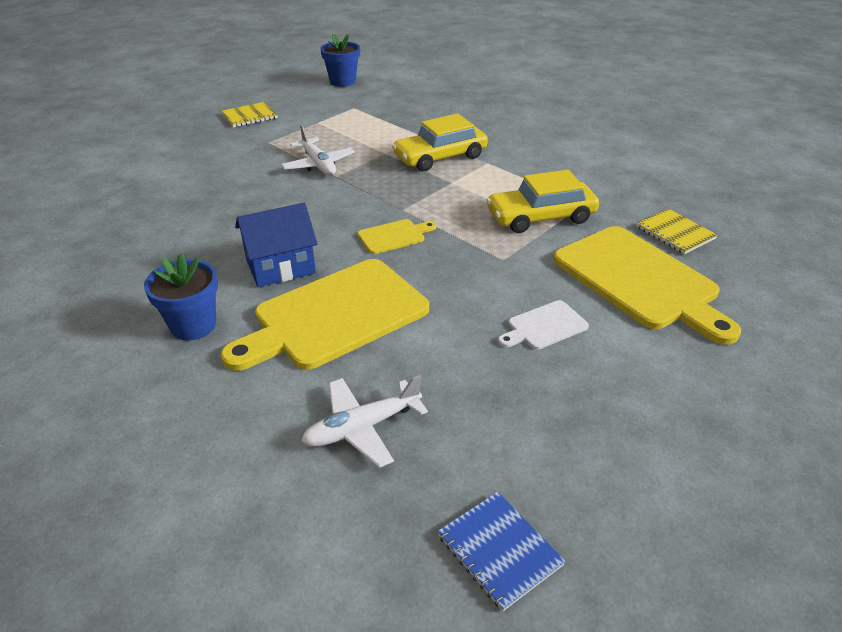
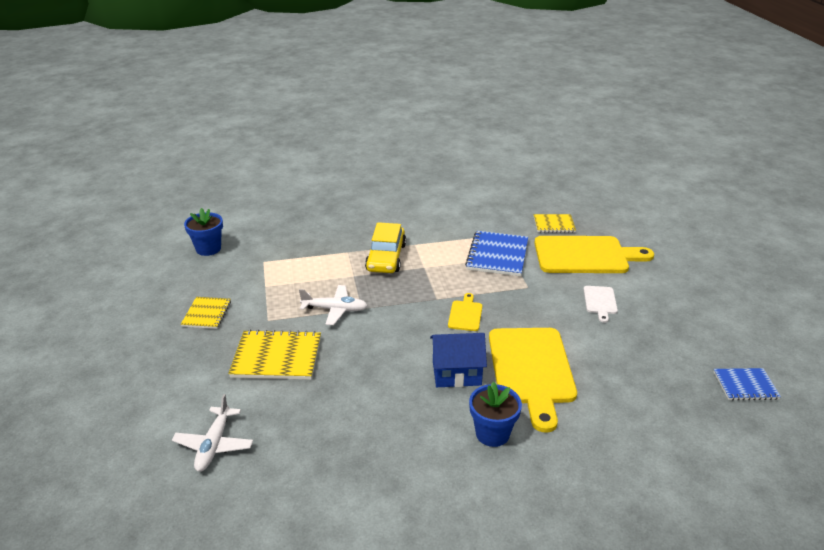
camera: 55 degrees left, 5 degrees down
(218, 166) = (277, 357): none -> yellow notebook
(280, 266) = (456, 373): blue house -> blue house turned 75 degrees clockwise
(362, 428) = (639, 396): white plane -> white plane (214, 445)
(540, 217) = (497, 255): yellow car -> blue notebook

